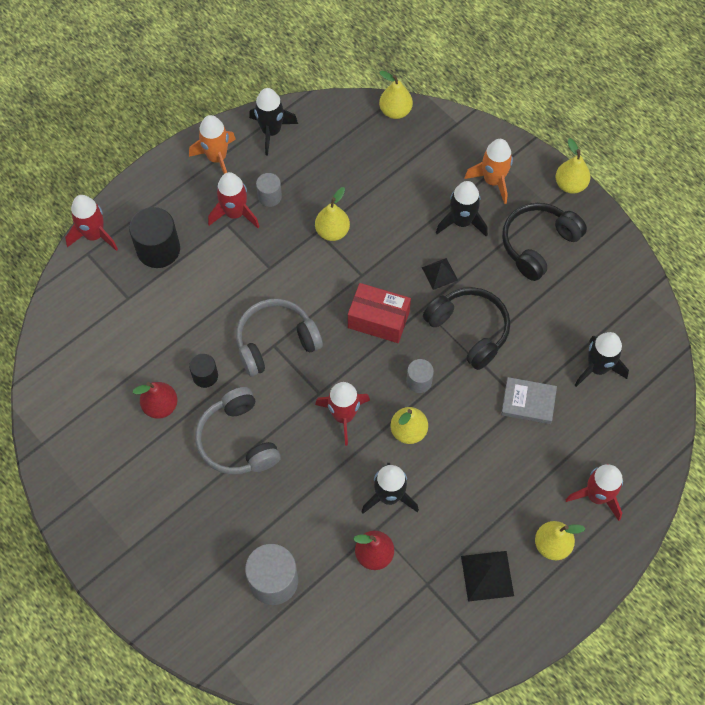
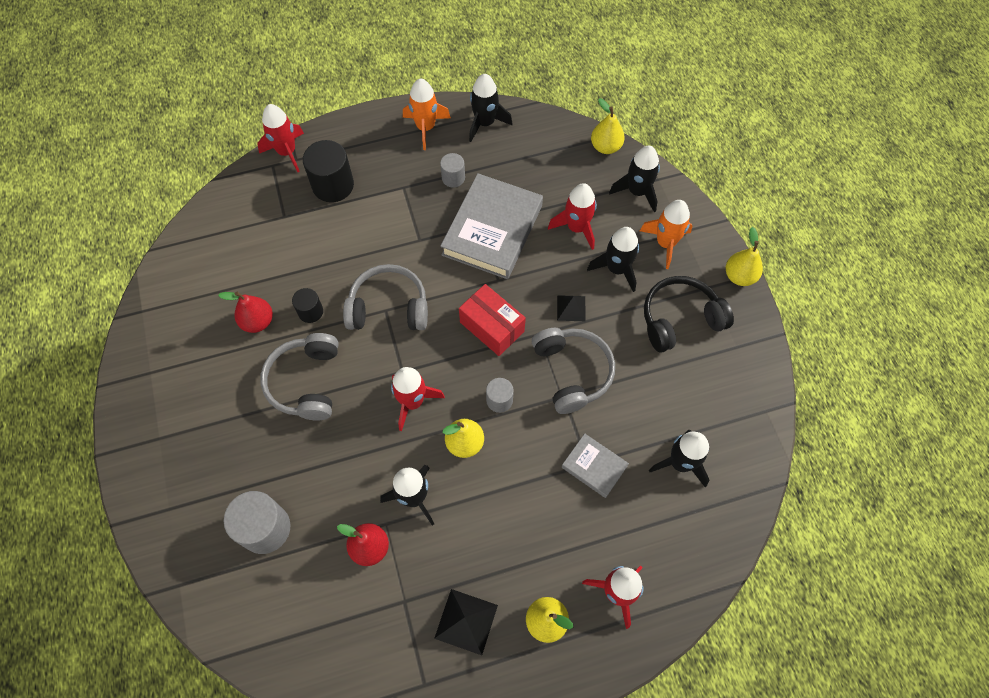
camera: 25 degrees right, 0 degrees up
(235, 213) = (415, 180): red rocket -> red rocket (576, 228)
(332, 231) = (492, 230): yellow pear -> grey book
(444, 143) = (637, 192): none -> black rocket
(469, 330) = (572, 372): black headphones -> grey headphones

